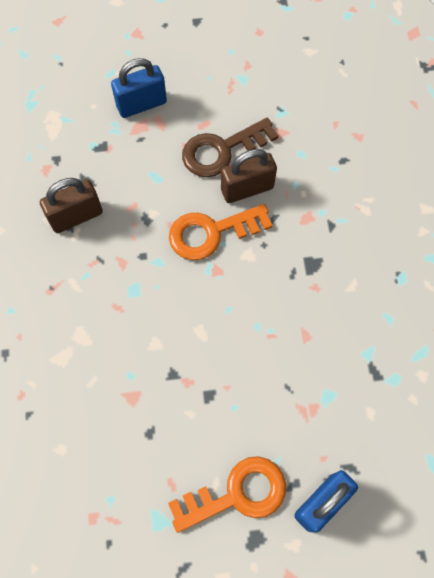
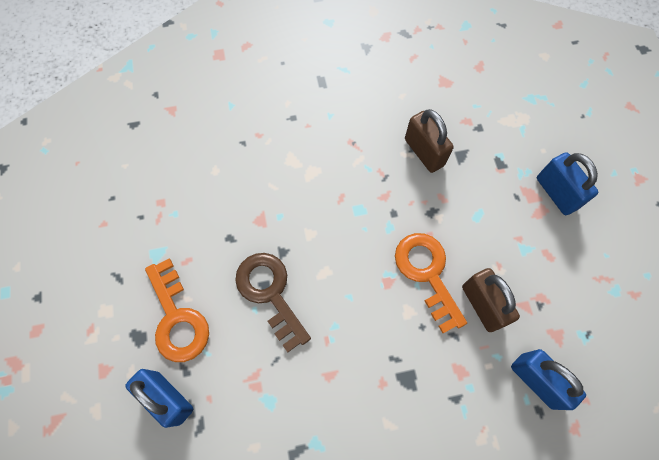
camera: 85 degrees right, 0 degrees up
(221, 150) = (521, 275): brown key -> brown key (270, 293)
(318, 157) = (536, 381): none -> blue padlock

